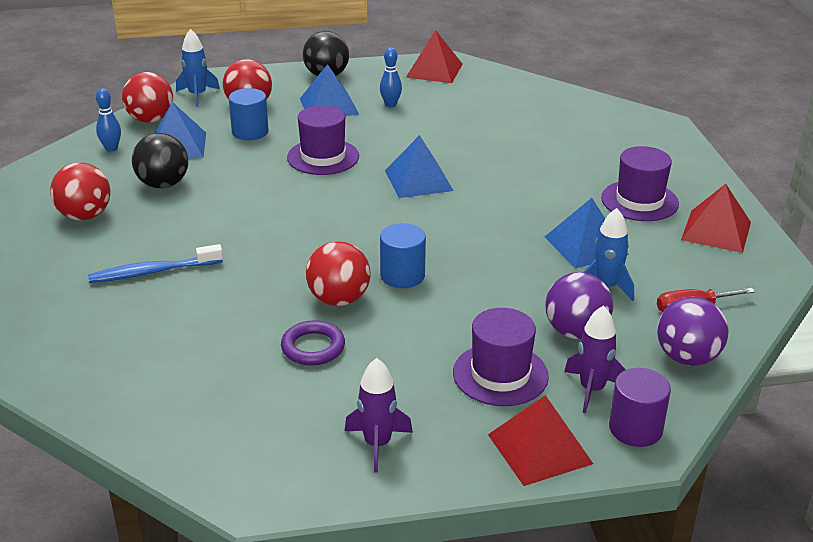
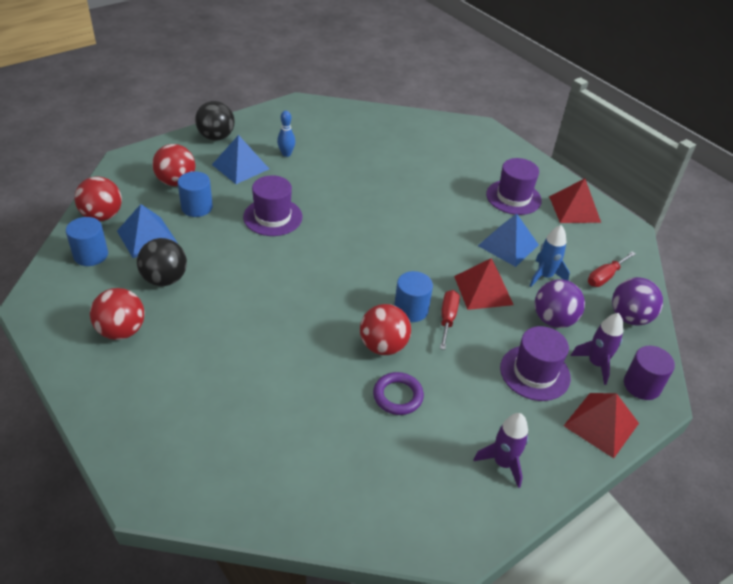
camera: 30 degrees left, 10 degrees up
(111, 148) = (91, 255): blue bowling pin -> blue cylinder
(152, 272) = (223, 368): blue toothbrush -> none
(197, 95) = (124, 181): blue rocket -> none
(418, 180) = (358, 220): blue pyramid -> none
(434, 70) = (294, 114): red pyramid -> red pyramid (483, 290)
(439, 295) = (447, 318): none -> red screwdriver

